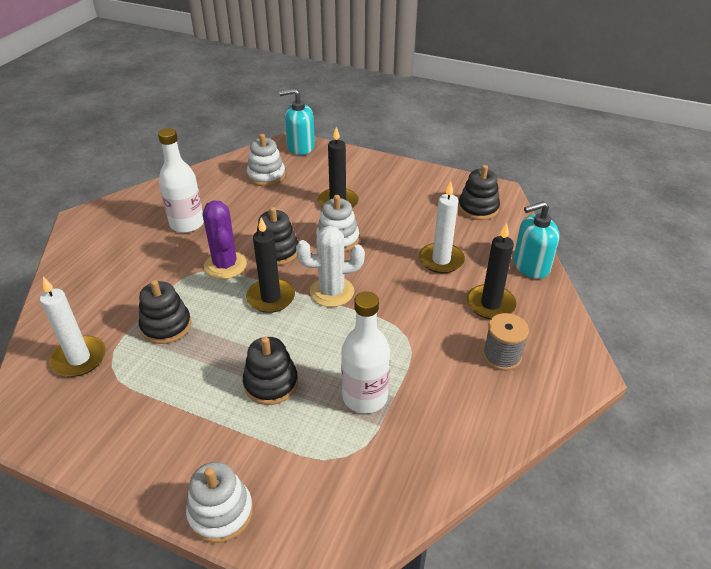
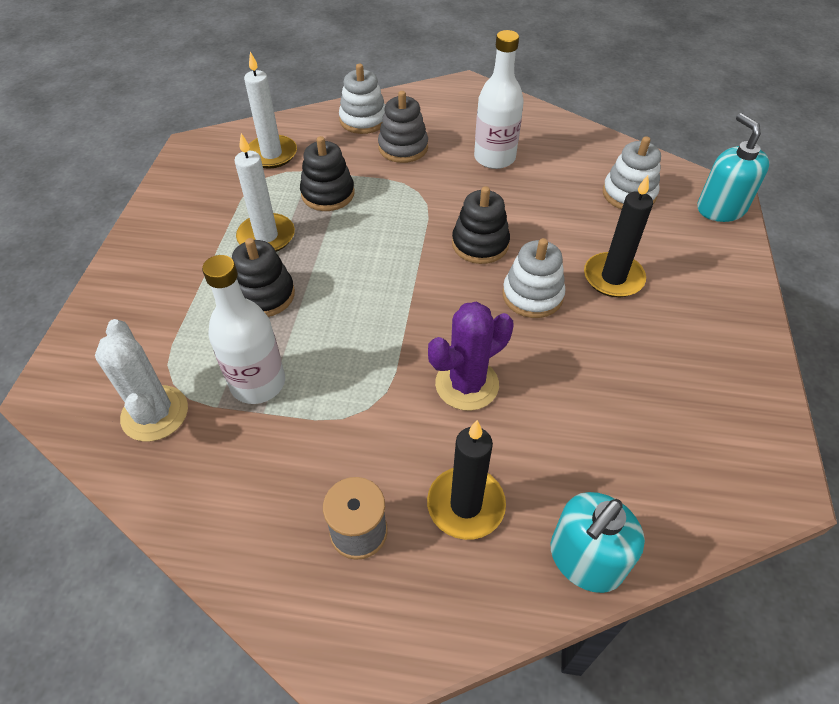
camera: 75 degrees right, 10 degrees up
(137, 270) = (403, 147): none -> grey stacking toy
(221, 512) = (104, 301): white stacking toy -> white stacking toy (363, 120)
(225, 265) = (436, 208): purple cactus -> purple cactus (467, 384)
(271, 298) = (396, 260): black candle -> none
(332, 292) = (426, 313): white cactus -> white cactus (155, 413)
(441, 260) = (541, 424): white candle -> white candle (266, 236)
(478, 208) = (706, 459): black stacking toy -> none
(530, 266) = (585, 560): turquoise soap dispenser -> turquoise soap dispenser turned 105 degrees counterclockwise

